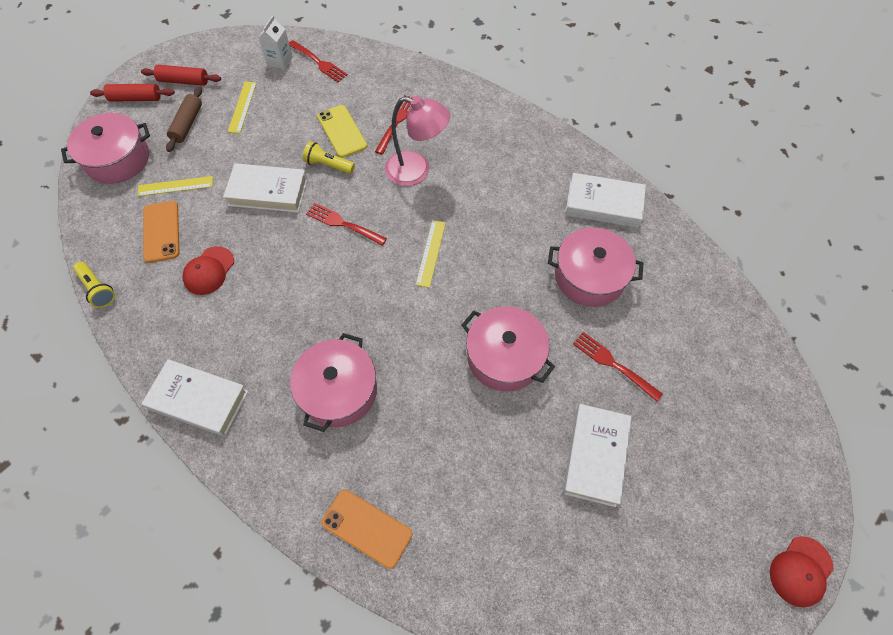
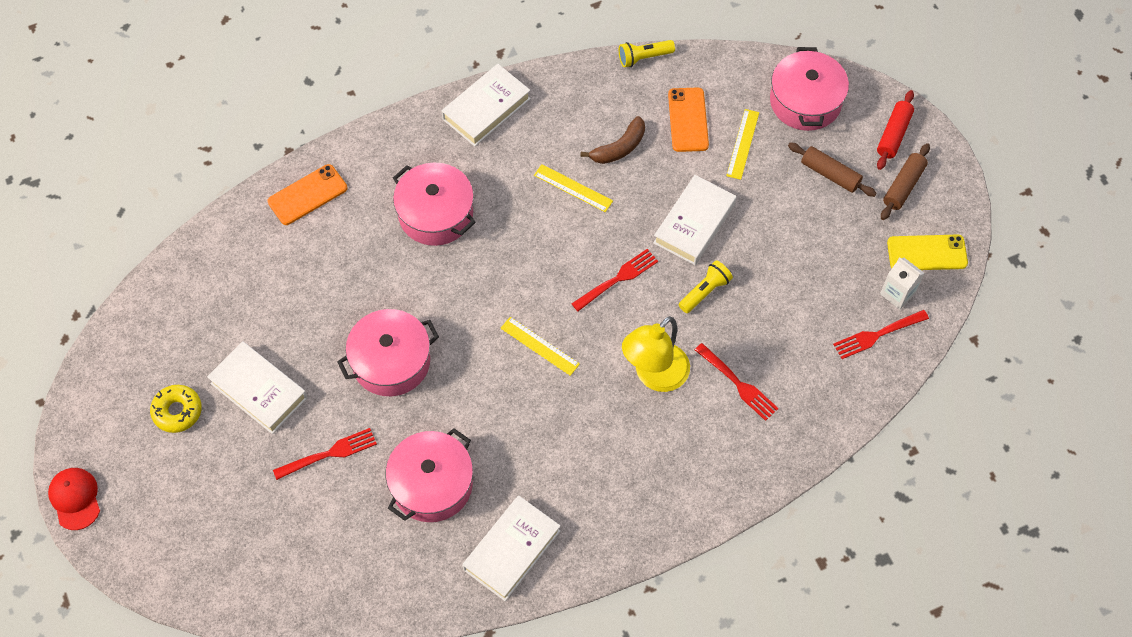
camera: 115 degrees right, 0 degrees up
(161, 231) = (688, 120): orange phone -> orange phone turned 75 degrees clockwise
(184, 81) = (903, 186): red rolling pin -> brown rolling pin
(209, 271) = (619, 148): red cap -> brown banana
(242, 107) = (834, 233): yellow ruler -> yellow ruler (573, 188)
(341, 131) = (750, 321): yellow phone -> yellow phone (927, 253)
(417, 171) = (654, 376): pink lamp -> yellow lamp
(660, 522) = (177, 411): none -> yellow donut

